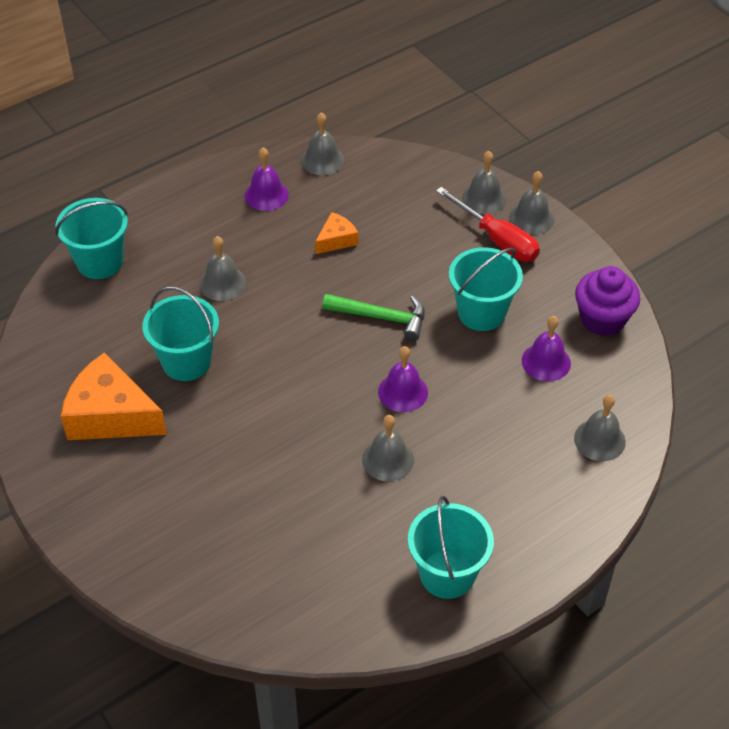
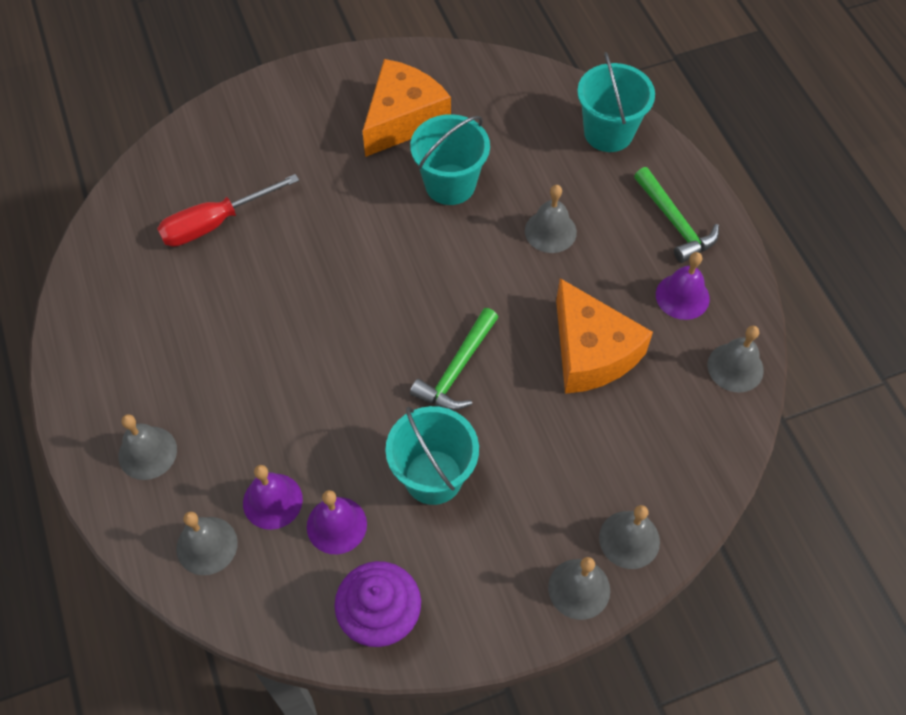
camera: 105 degrees right, 10 degrees up
(193, 208) = (674, 222): none -> green hammer
(336, 240) = (591, 352): orange cheese -> orange cheese, size x2.00
(388, 459) = (264, 329): grey bell -> grey bell (147, 452)
(403, 392) = (345, 364): purple bell -> purple bell (272, 501)
(447, 574) = (114, 346): turquoise bucket -> none
(497, 239) = (550, 533): red screwdriver -> red screwdriver (215, 223)

